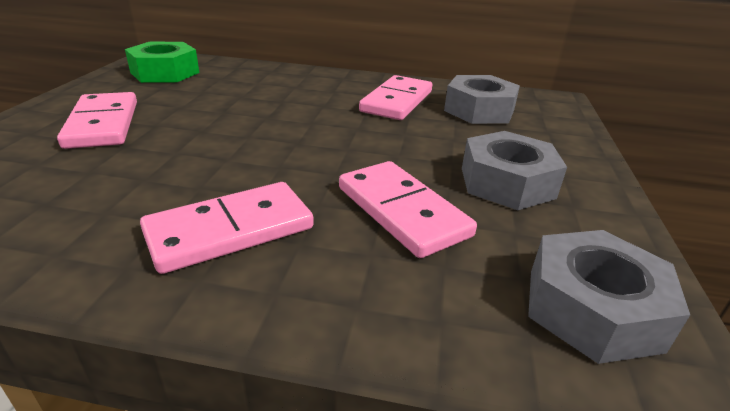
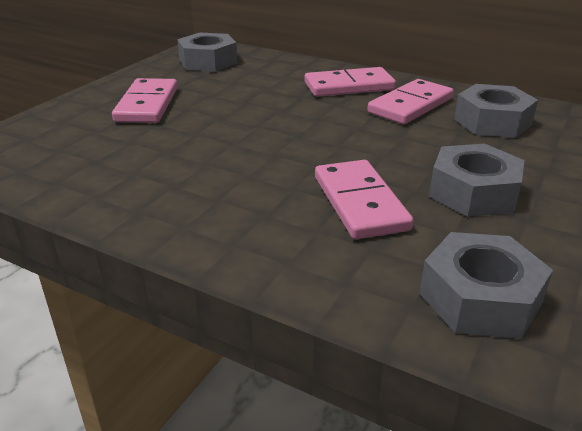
camera: 20 degrees right, 0 degrees up
(165, 73) = (208, 61): green nut -> grey nut
(230, 231) = (216, 198): pink domino -> pink domino (349, 86)

